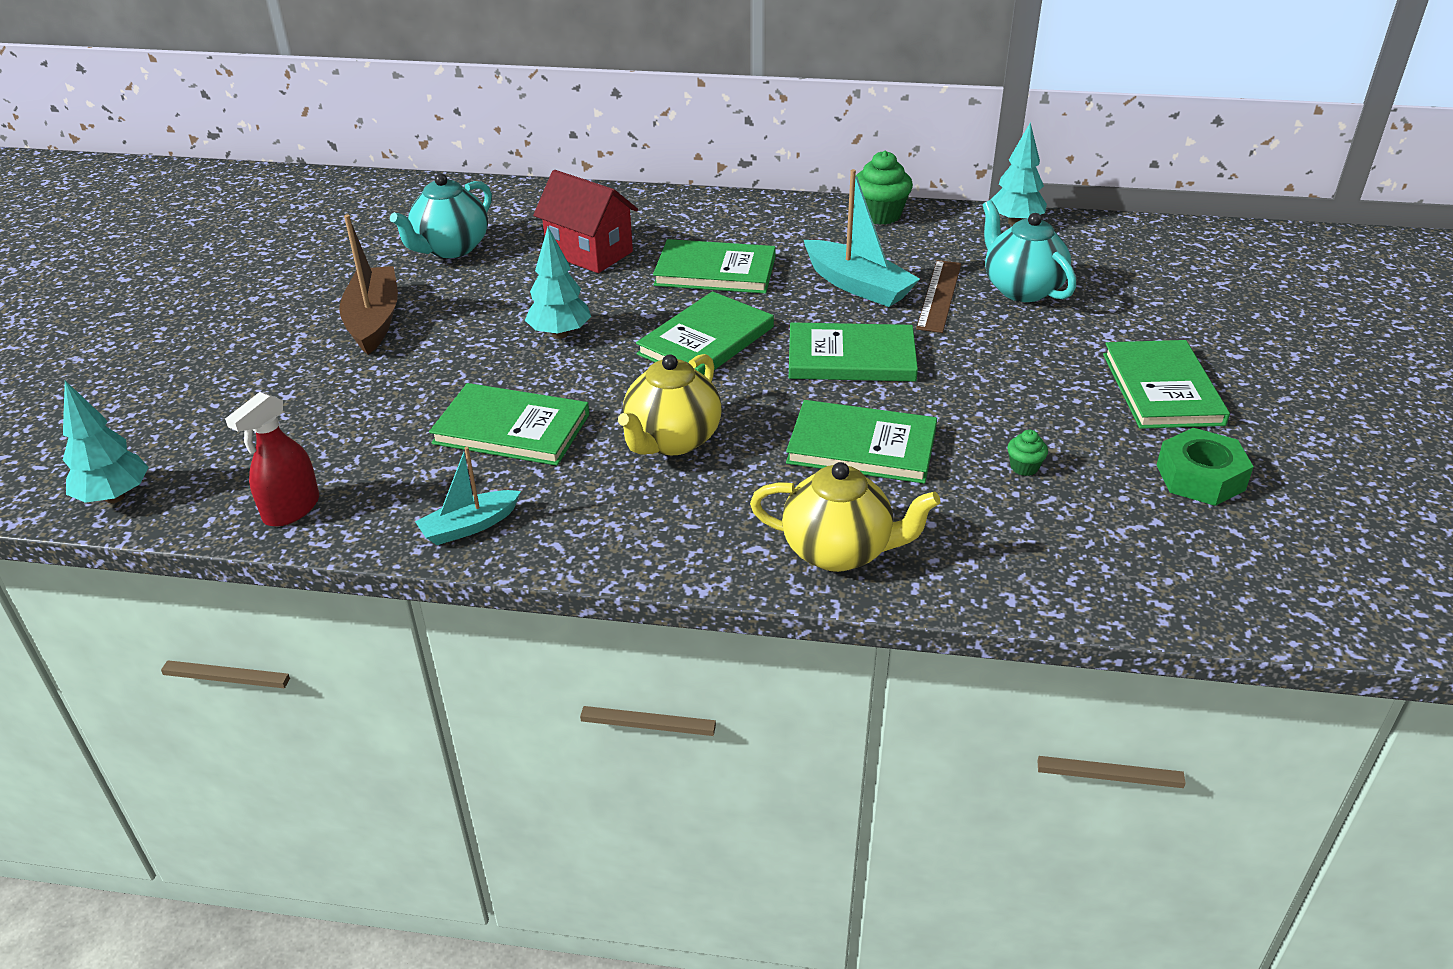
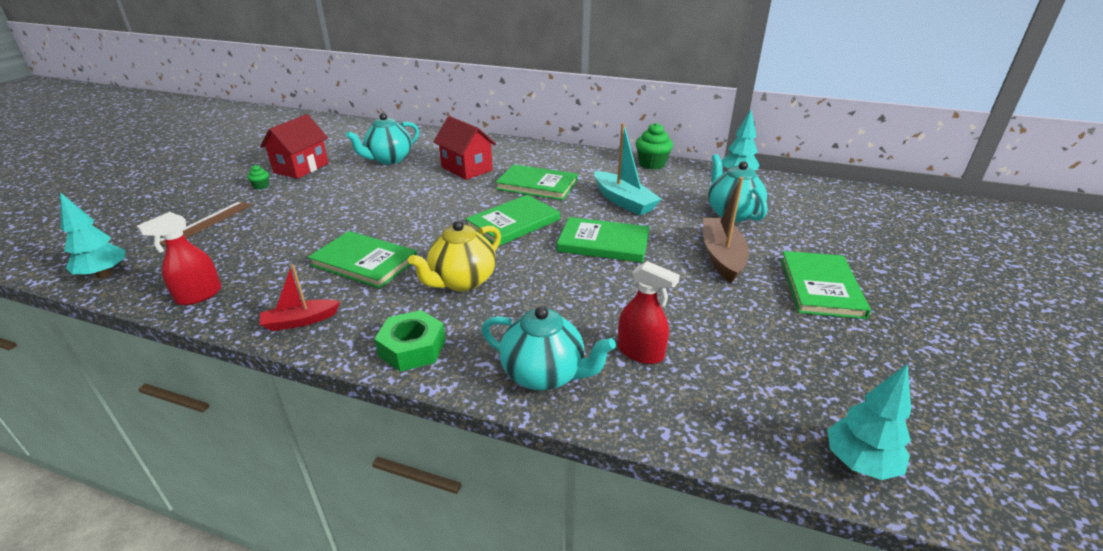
camera: 10 degrees right, 5 degrees down
(309, 279) = (301, 168): none -> red house
(374, 320) = (322, 192): brown boat -> brown boat (721, 256)
(469, 526) = (300, 321): turquoise boat -> red boat
(560, 334) = (425, 210): turquoise tree -> turquoise tree (859, 463)
(839, 551) = (544, 374): yellow teapot -> turquoise teapot
(862, 446) = (589, 301): green book -> none
(939, 295) = (675, 212): brown ruler -> brown ruler (206, 223)
(951, 507) = (640, 352): none -> red spray bottle
(1024, 467) = (703, 330): green cupcake -> green cupcake (261, 186)
(1200, 477) = (841, 355): green nut -> green nut (412, 348)

